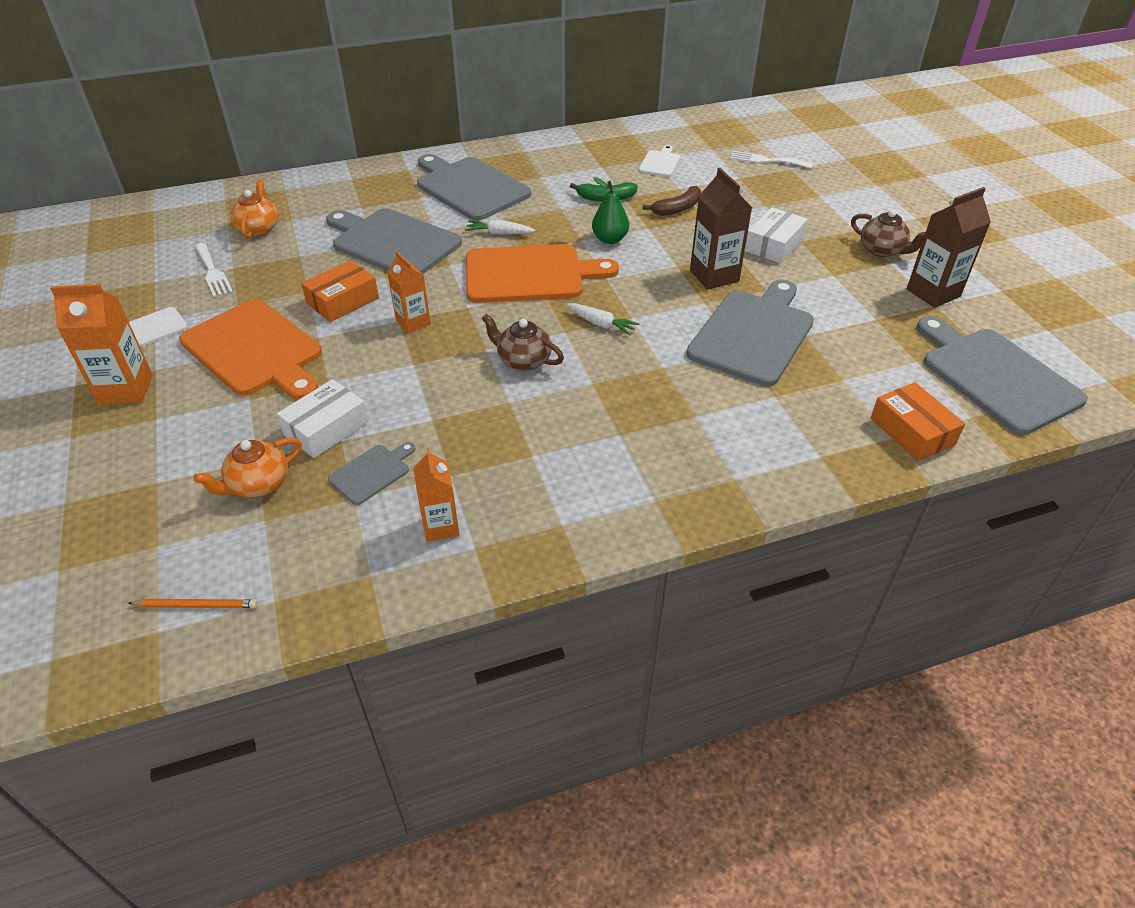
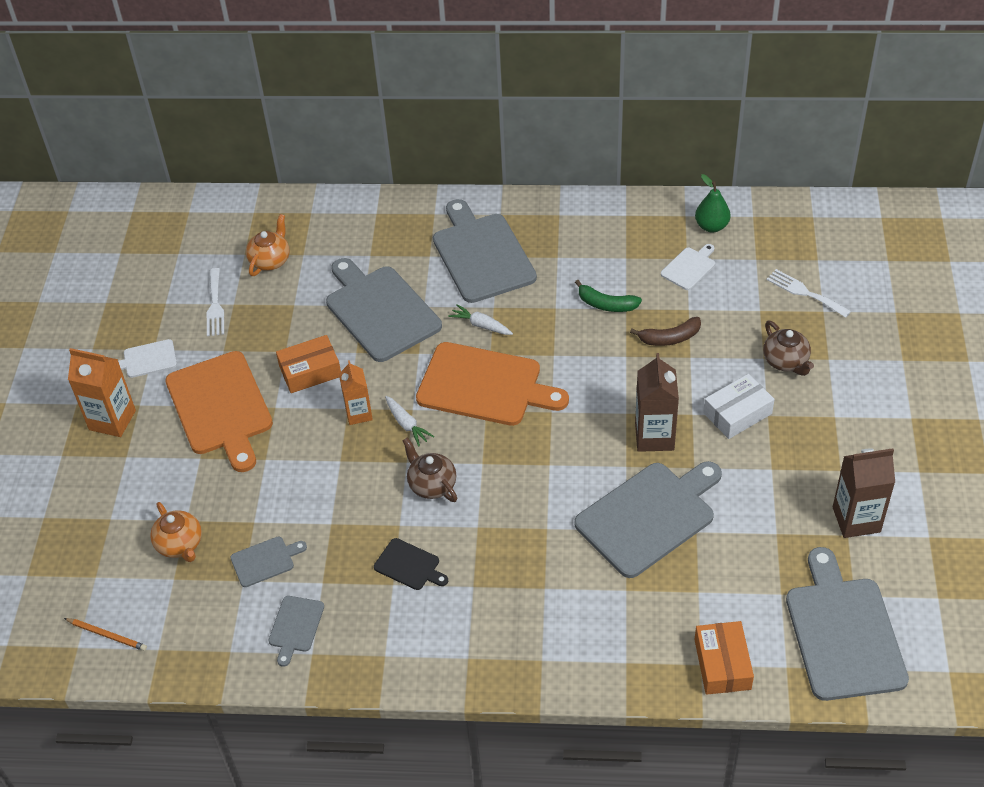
camera: 25 degrees right, 5 degrees up
(258, 484) = (180, 544): orange teapot -> orange teapot turned 105 degrees counterclockwise
(326, 428) = (247, 506): white box -> none
(440, 526) = (295, 626): orange carton -> grey cutting board
(540, 434) = (409, 565): none -> black cutting board
(601, 324) = (519, 464): white carrot -> white carrot (407, 425)
(610, 239) = (581, 361): green pear -> green pear (711, 226)
(882, 250) = (843, 451): brown teapot -> brown teapot (786, 361)

